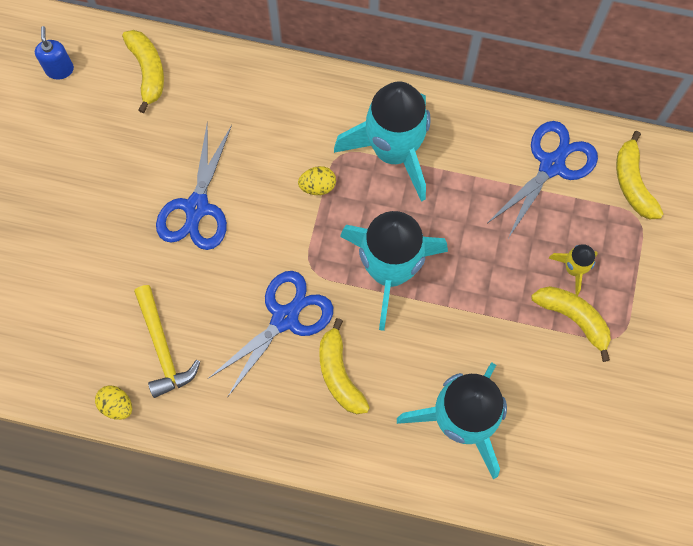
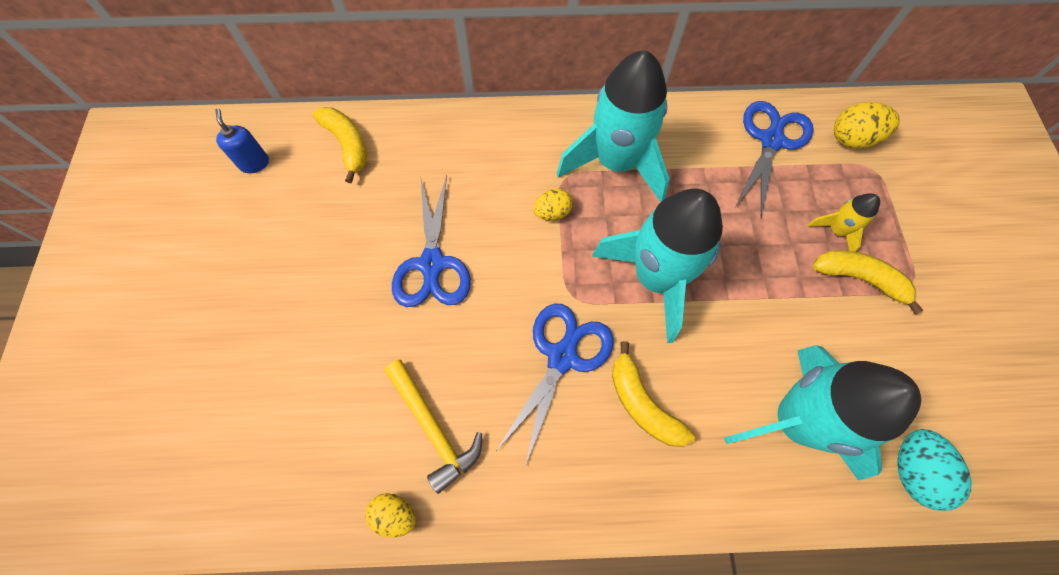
camera: 15 degrees left, 5 degrees down
(540, 484) = (912, 471): none -> turquoise egg
(632, 183) = (852, 139): yellow banana -> yellow egg

